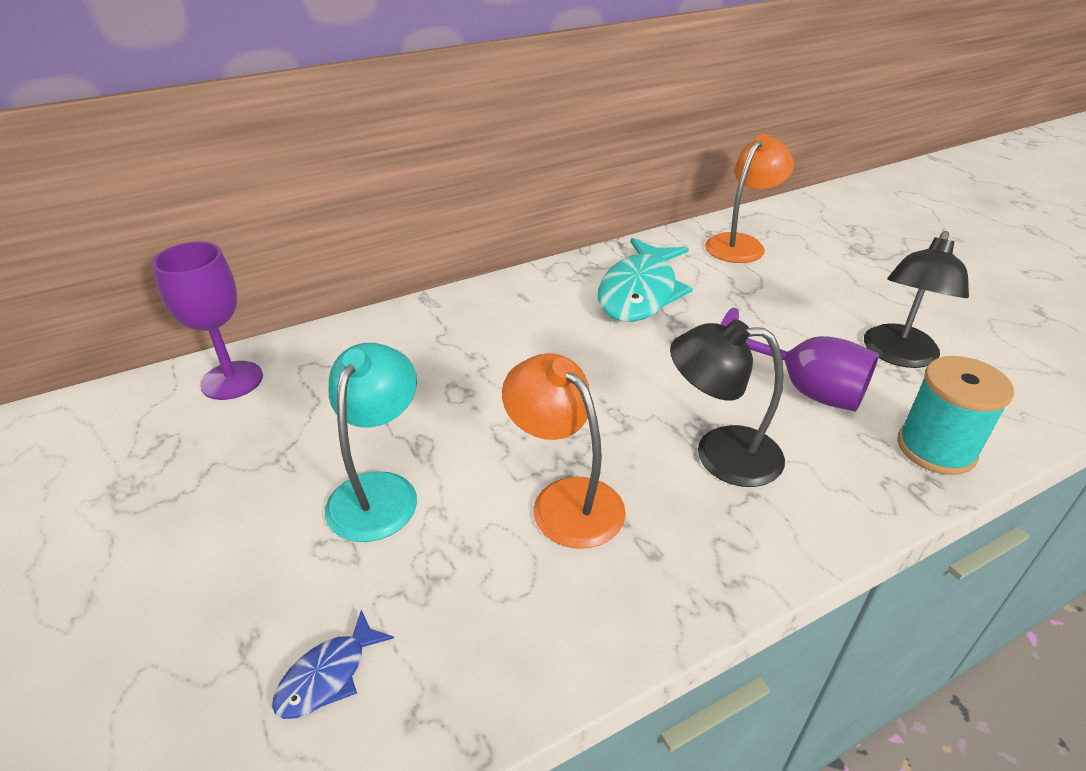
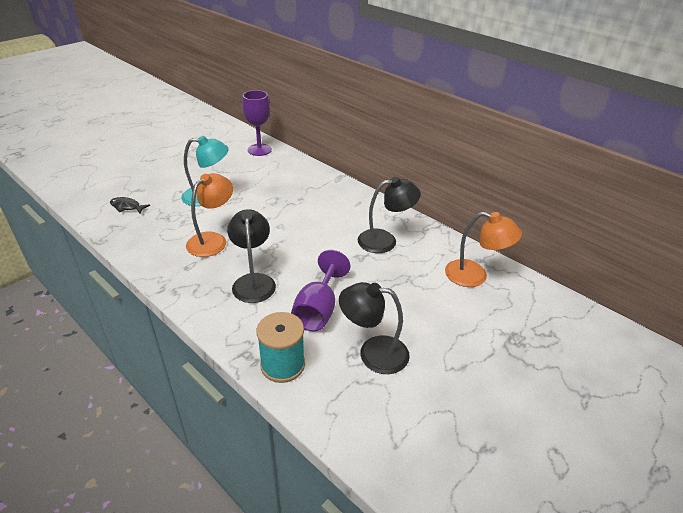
camera: 70 degrees right, 0 degrees up
(328, 676) = (127, 207): blue fish -> black fish
(640, 292) = (385, 240): turquoise fish -> black lamp

